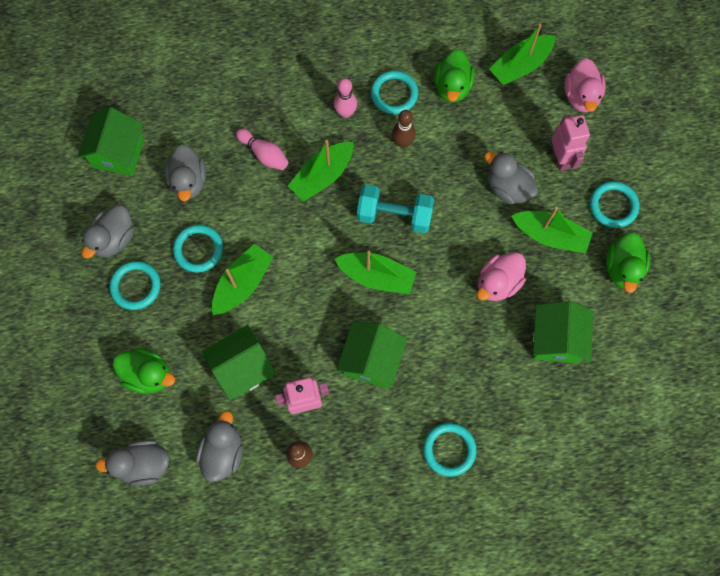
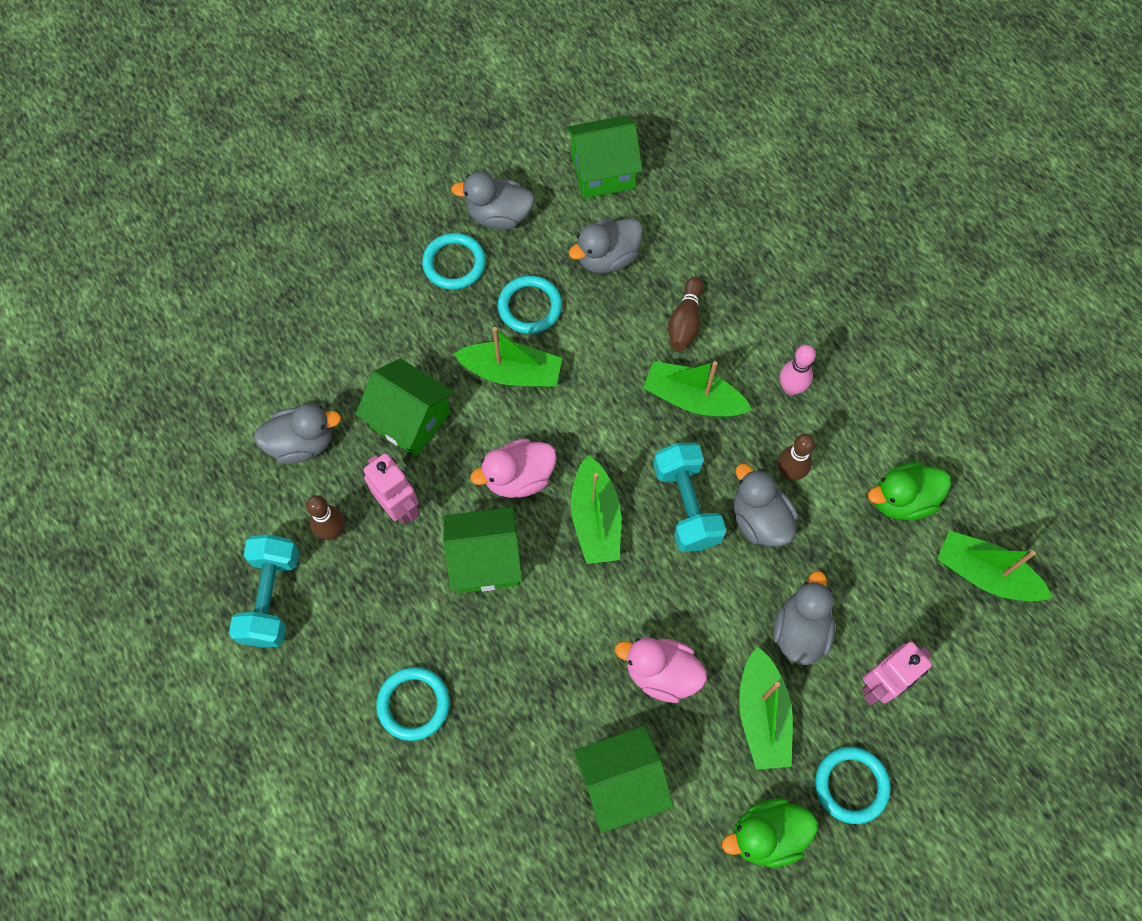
camera: 65 degrees right, 5 degrees down
(143, 464) = (254, 367): grey duck -> grey duck (759, 519)
(148, 375) = (358, 324): green duck -> none
(264, 154) = (685, 321): pink bowling pin -> brown bowling pin
(330, 518) = (271, 597): none -> turquoise dumbbell
(394, 94) = (849, 433): turquoise ring -> none
(581, 96) = (988, 674): pink duck -> pink duck (519, 478)

